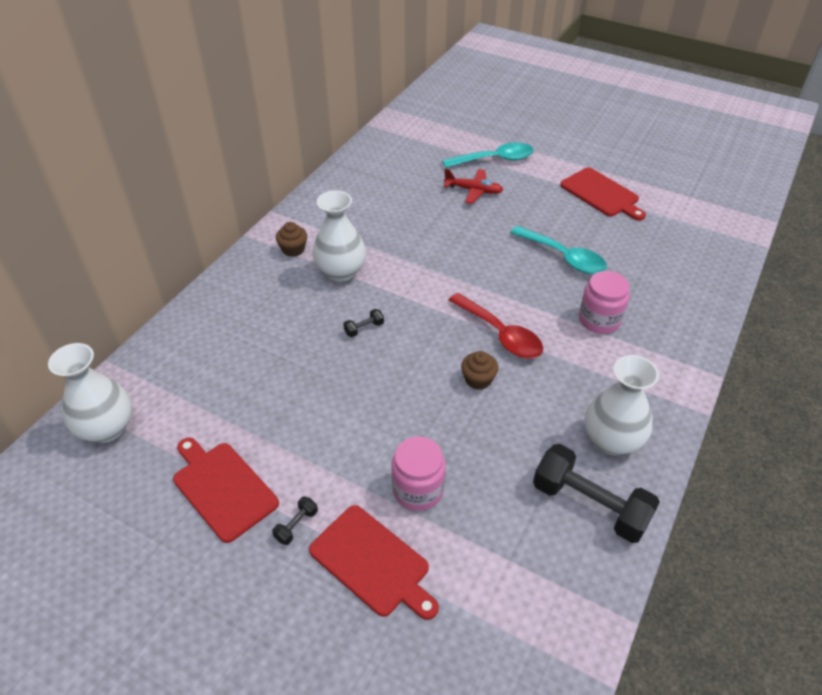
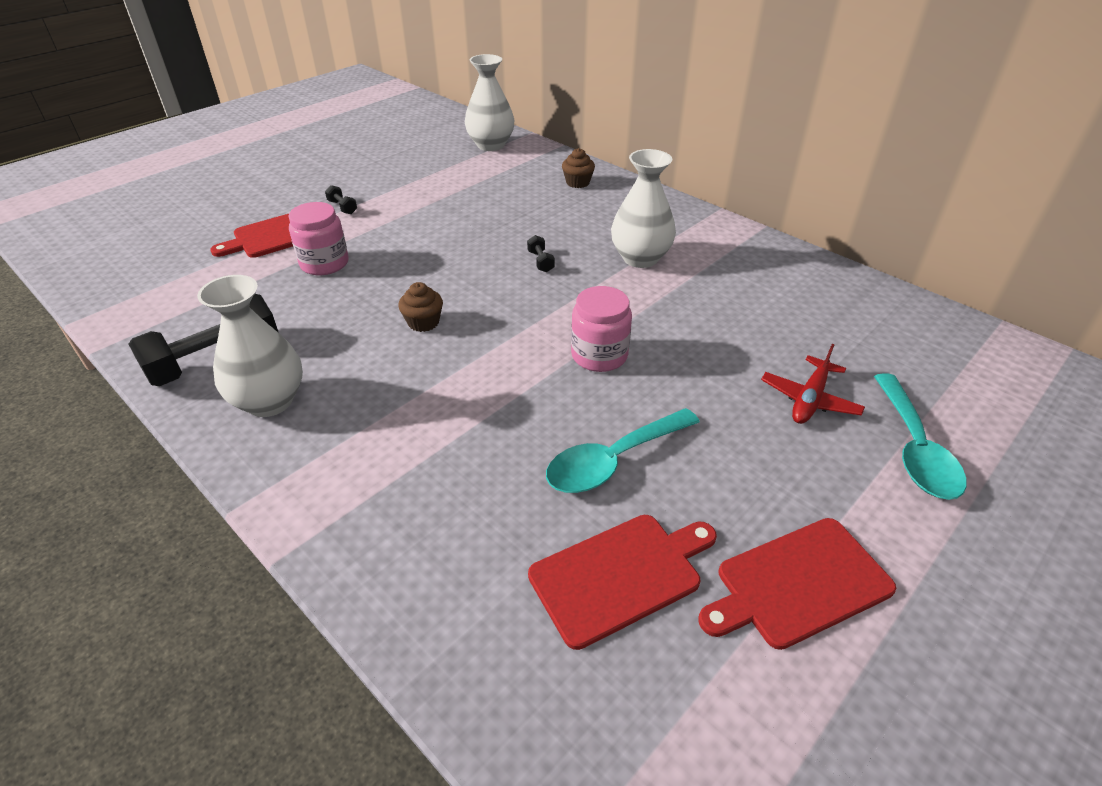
camera: 105 degrees right, 5 degrees down
(222, 488) = (401, 182): red cutting board -> red cutting board (620, 575)
(293, 249) = (688, 233): brown cupcake -> brown cupcake (577, 182)
(500, 334) = (482, 355): red spoon -> none
(599, 320) = (460, 457): pink jar -> pink jar (599, 355)

